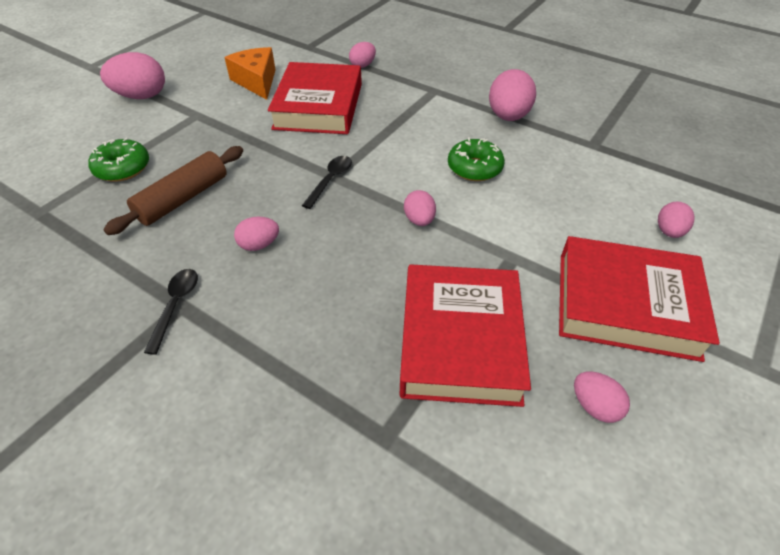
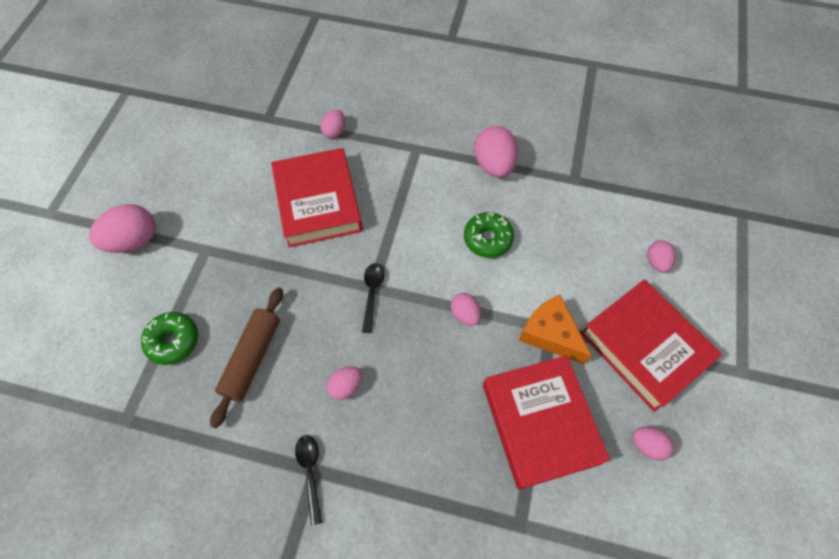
camera: 20 degrees left, 15 degrees up
(256, 81) = (240, 185): orange cheese -> orange cheese (550, 334)
(626, 305) = (644, 347): red book -> red book turned 60 degrees clockwise

